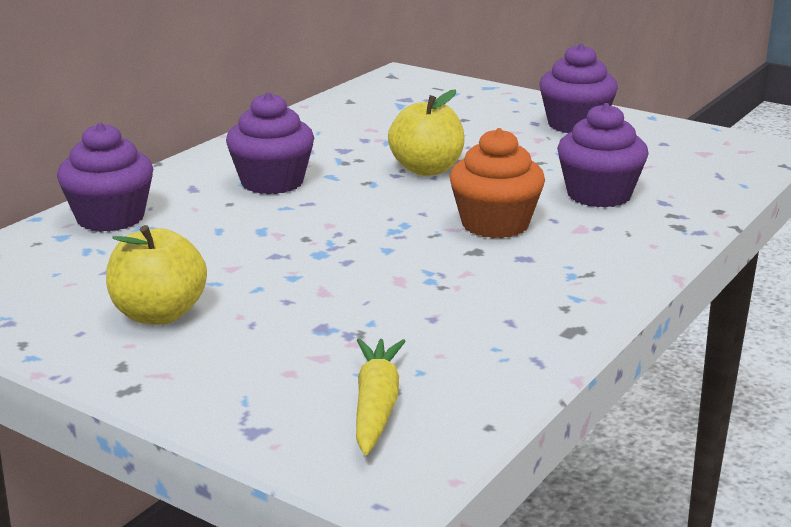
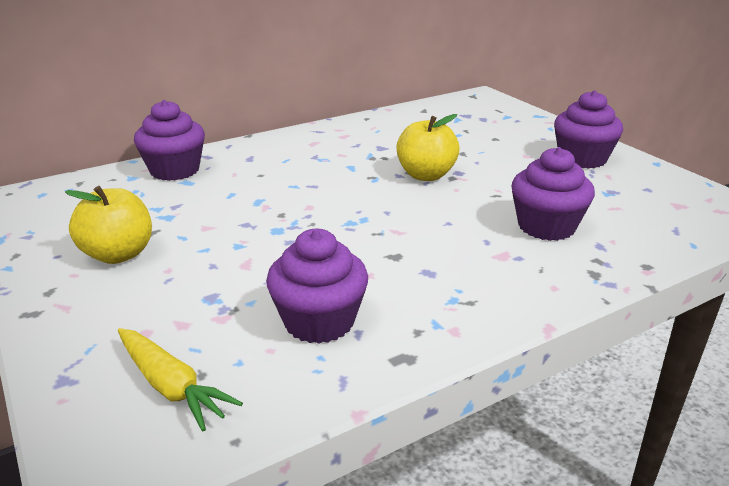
camera: 25 degrees right, 5 degrees up
(272, 182) = (305, 164): purple cupcake -> purple cupcake (319, 321)
(376, 406) = (171, 386): yellow carrot -> yellow carrot turned 105 degrees clockwise
(495, 224) = (433, 235): orange cupcake -> none

